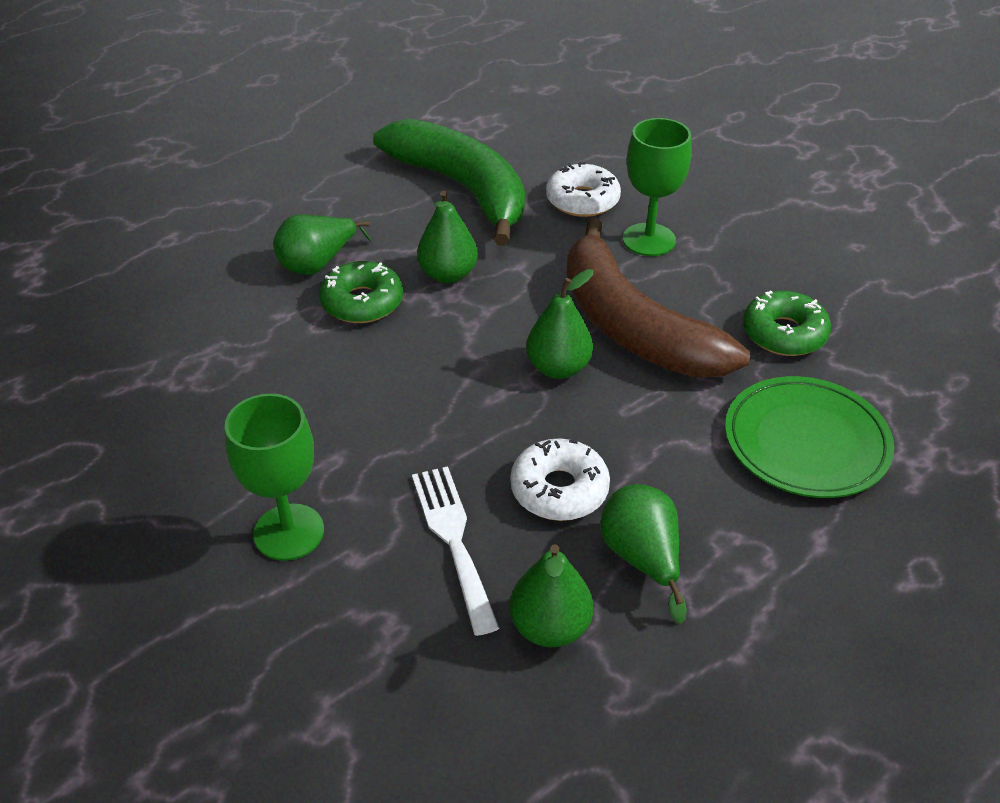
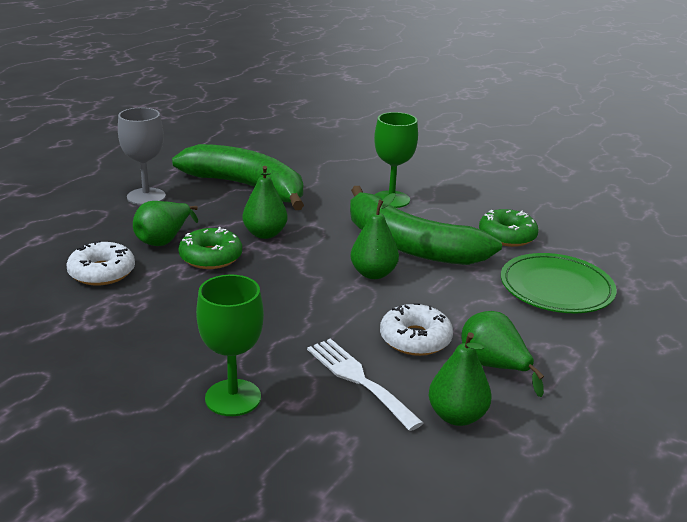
camera: 20 degrees left, 15 degrees down
(327, 187) = (146, 197): none -> grey goblet
(582, 200) = (334, 184): white donut -> white donut (102, 272)
(633, 326) = (409, 245): brown banana -> green banana

